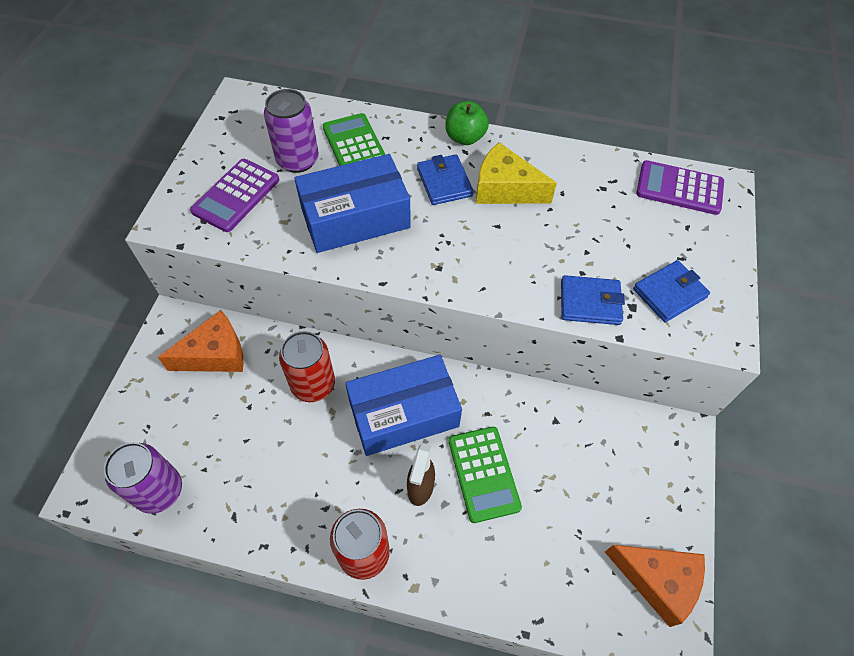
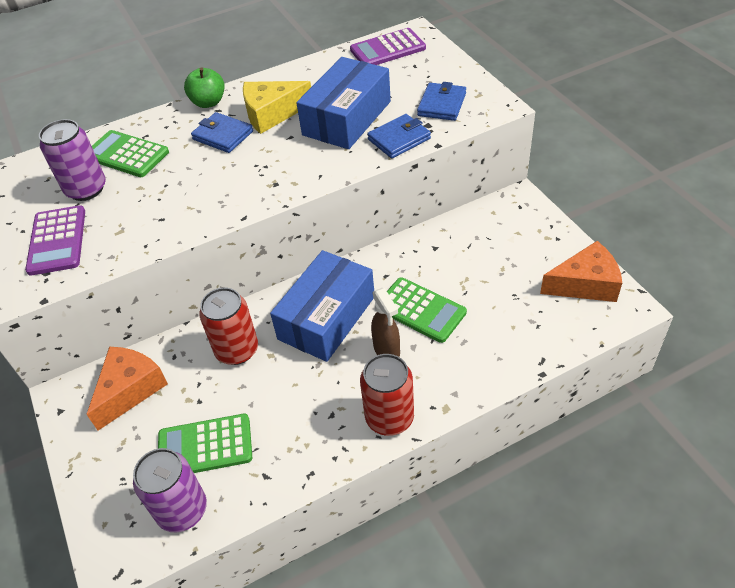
camera: 35 degrees left, 10 degrees down
(219, 450) = (205, 446): none -> green calculator
(355, 217) = (177, 194): blue box -> blue box (346, 118)

